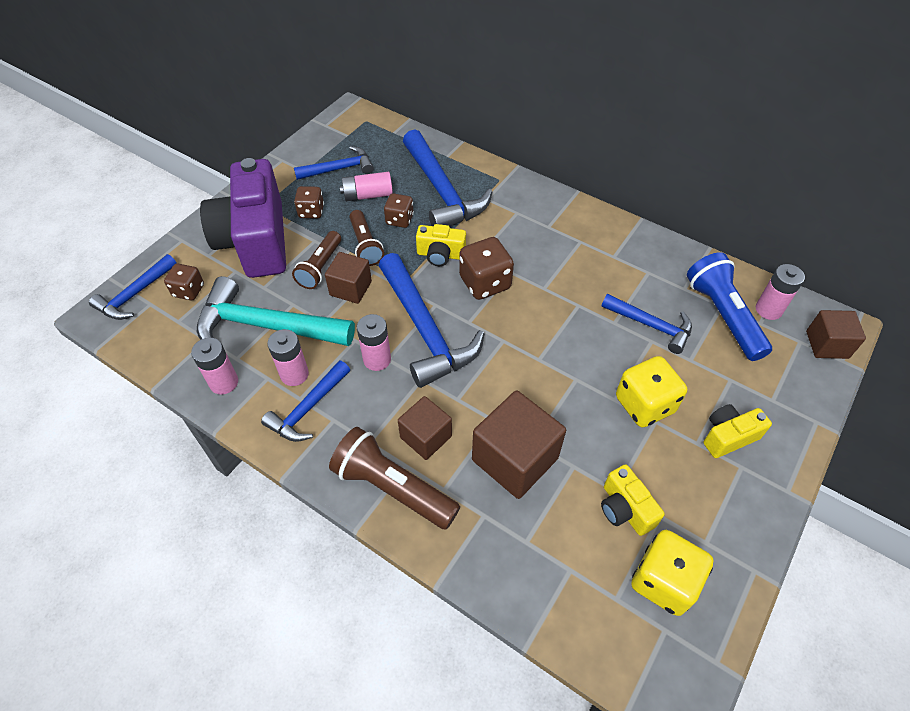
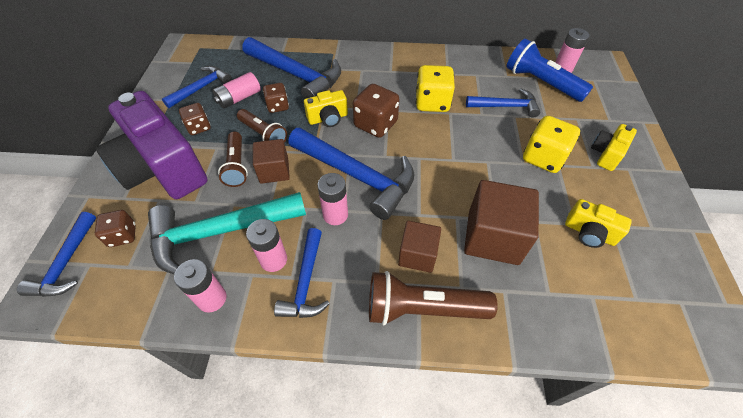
camera: 30 degrees left, 0 degrees up
(663, 581) = (652, 269): yellow dice -> yellow dice (432, 103)
(827, 344) = (609, 75): brown cube -> none

